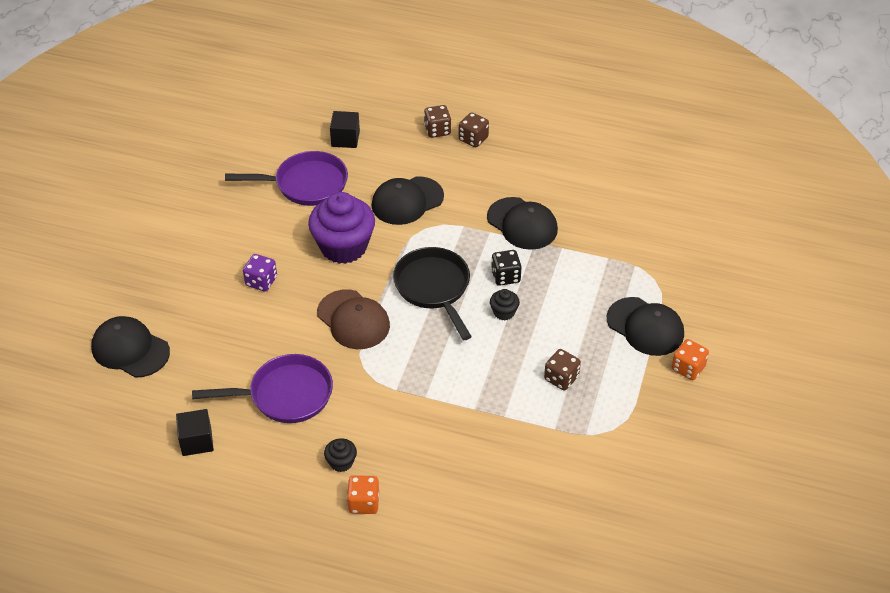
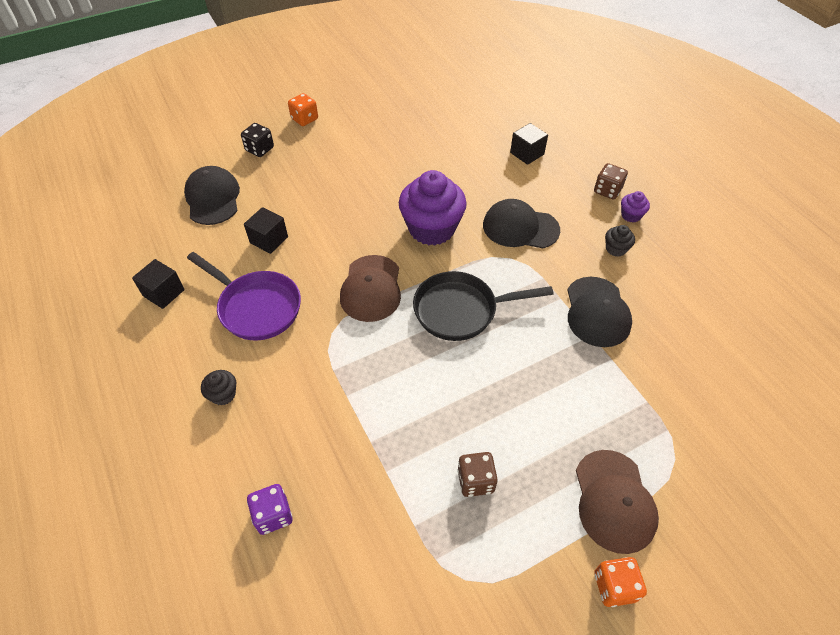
camera: 45 degrees right, 5 degrees up
(226, 345) = (269, 240): none -> black cube
(261, 281) = (346, 213): purple dice -> purple dice (273, 515)
(306, 184) = (460, 167): purple pan -> none
(364, 503) = (194, 444): orange dice -> orange dice (304, 119)
(434, 288) = (461, 310): black pan -> black pan turned 120 degrees counterclockwise
(473, 139) = (631, 215): brown dice -> purple cupcake
(504, 312) = (494, 376): black cupcake -> black cupcake (616, 249)
(505, 276) = (531, 346): black dice -> black dice (260, 149)
(645, 327) = (614, 501): black cap -> brown cap

